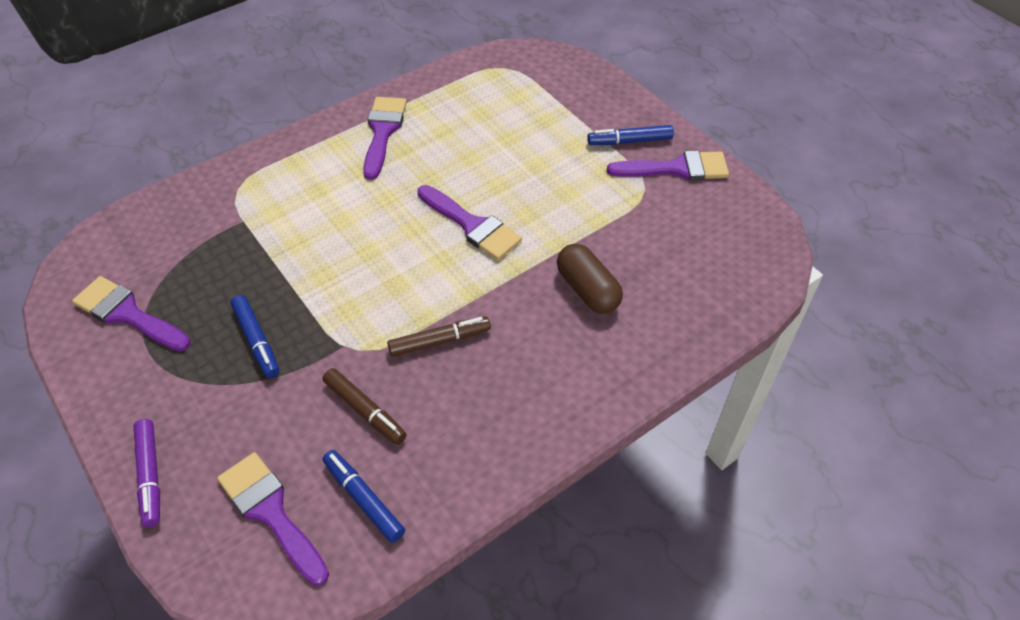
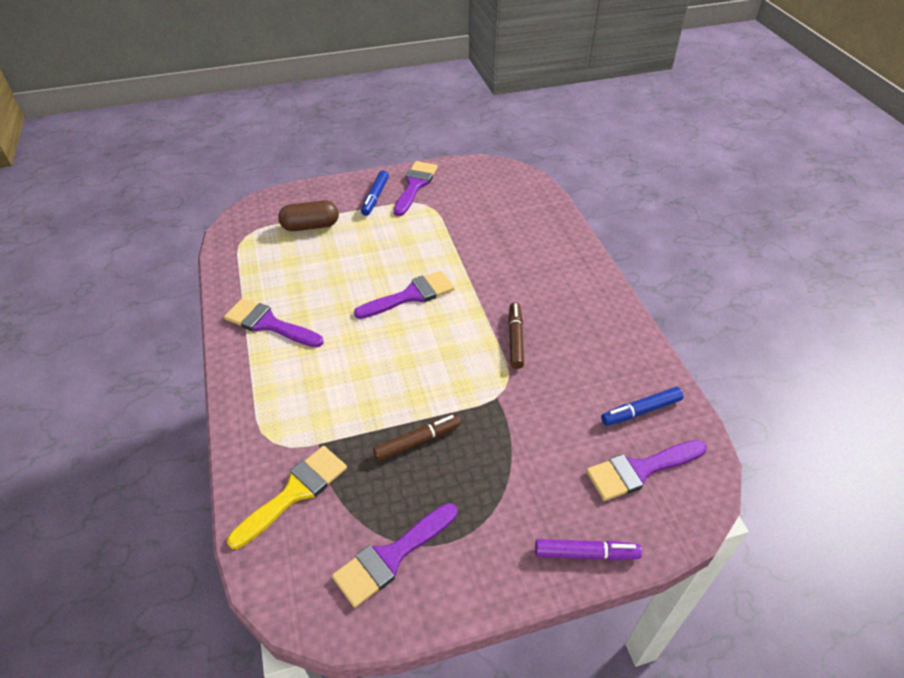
camera: 70 degrees left, 5 degrees down
(185, 224) = (295, 492): none -> yellow brush
(256, 340) = (468, 454): blue marker -> none
(364, 410) = (563, 395): brown marker -> brown marker (417, 441)
(587, 290) = (501, 254): brown capsule -> brown capsule (310, 226)

